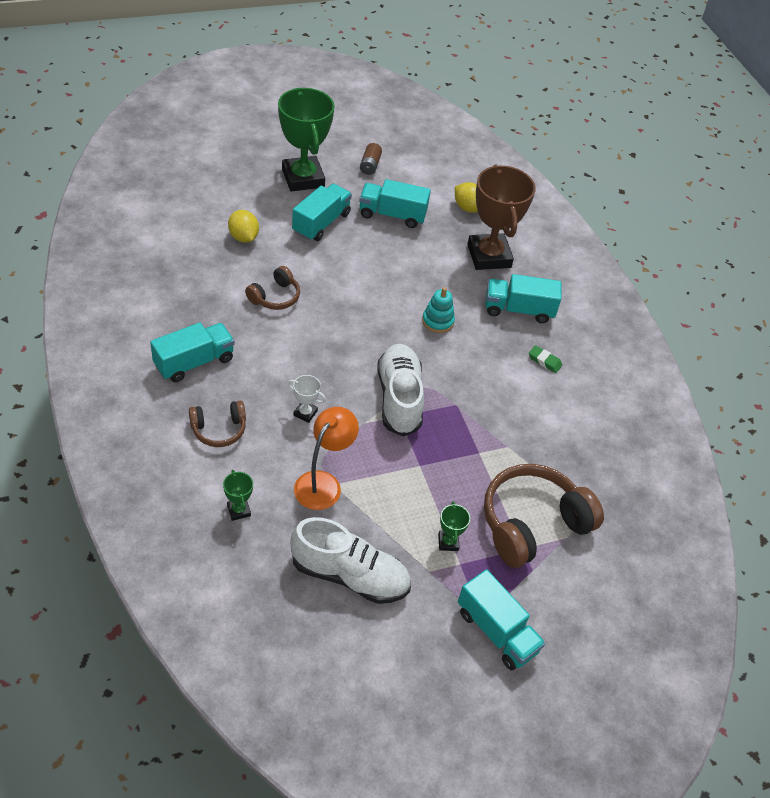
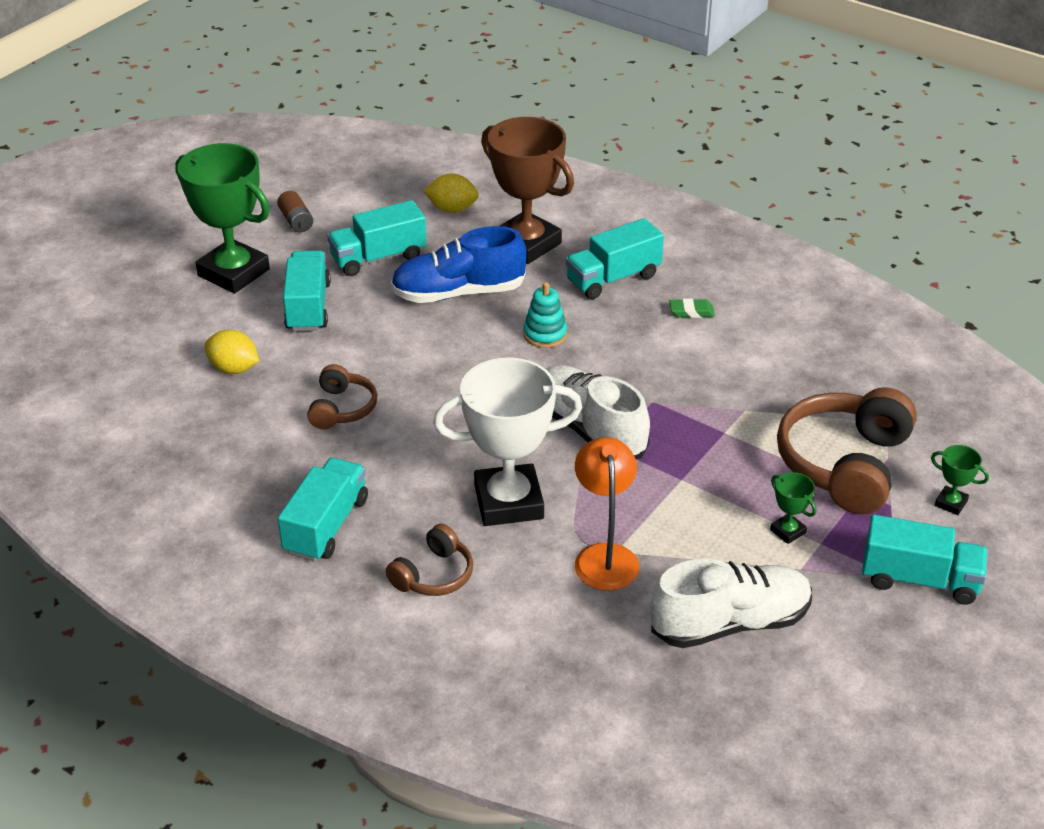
camera: 30 degrees left, 10 degrees down
(239, 510) = (548, 638): green trophy -> green trophy (951, 503)
(305, 413) = (508, 502): white trophy -> white trophy, size x2.41
(415, 264) = (458, 293): none -> blue shoe

